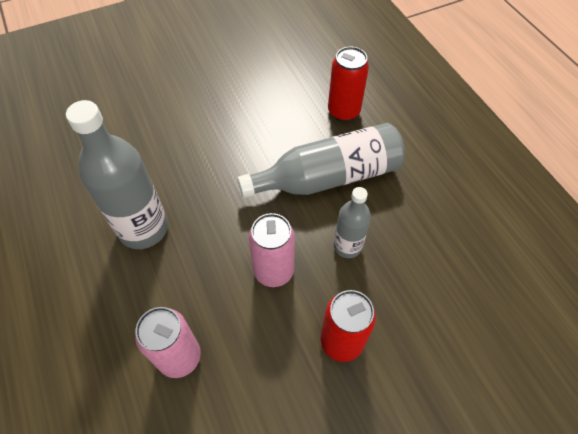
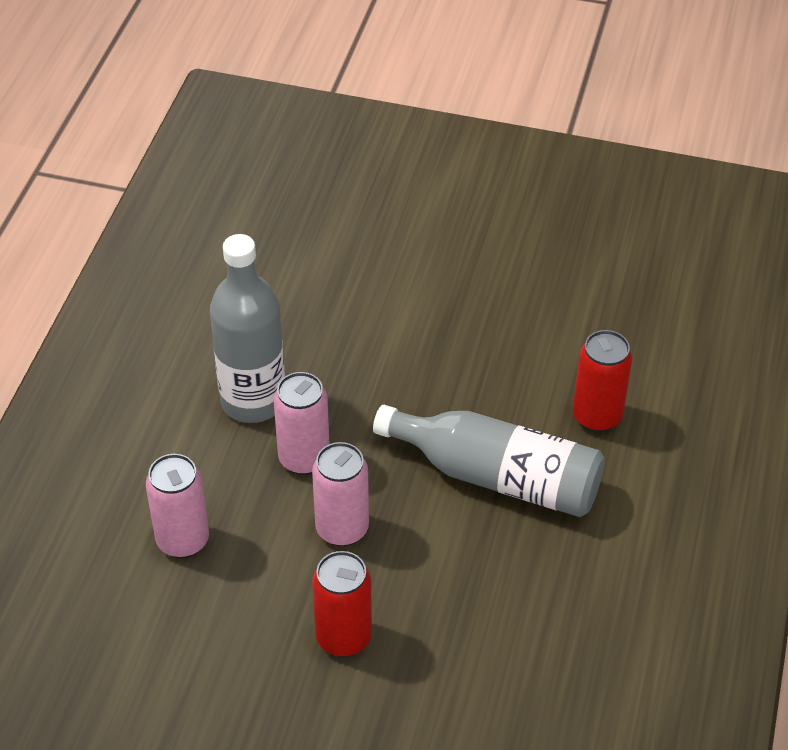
camera: 40 degrees right, 10 degrees down
(209, 243) = (304, 459): none -> pink can
(347, 246) = (443, 559): grey bottle -> none

